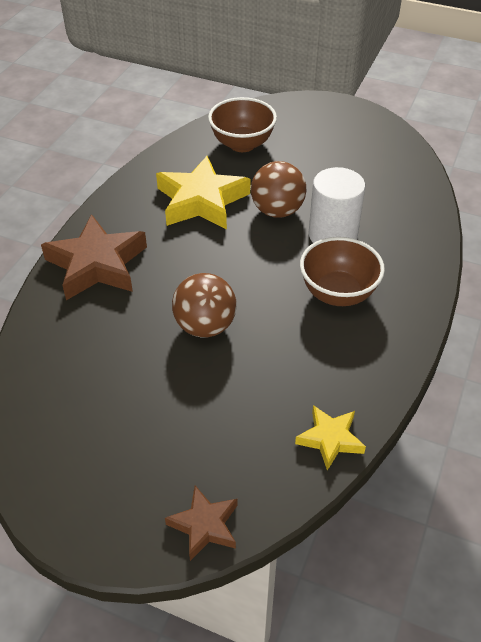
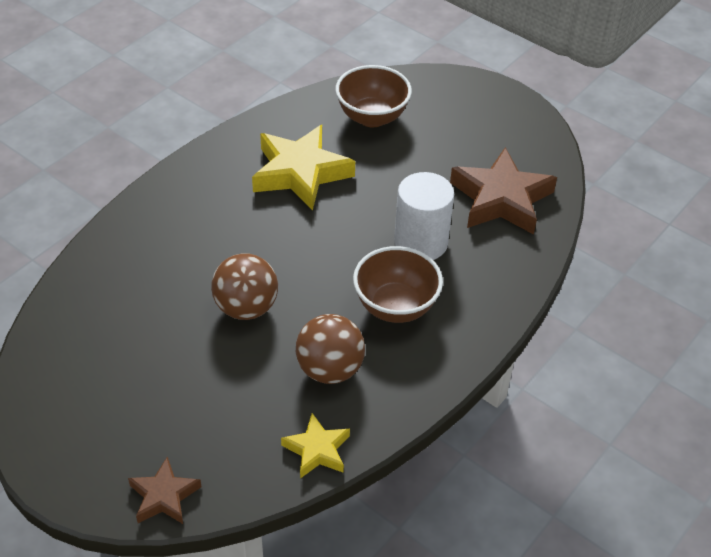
camera: 15 degrees right, 0 degrees up
(97, 264) = (167, 218): brown star -> brown star (501, 199)
(277, 211) = (374, 202): brown ball -> brown ball (330, 369)

